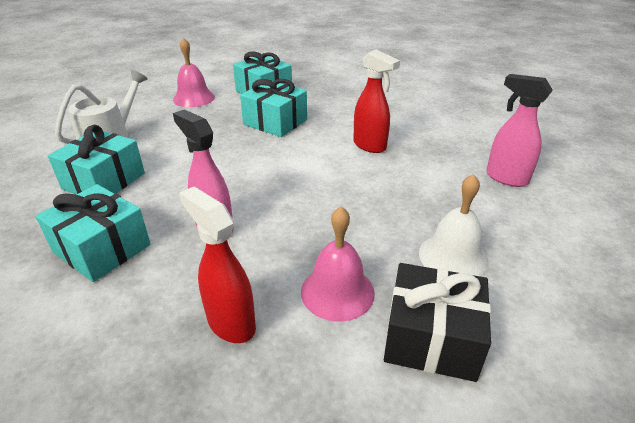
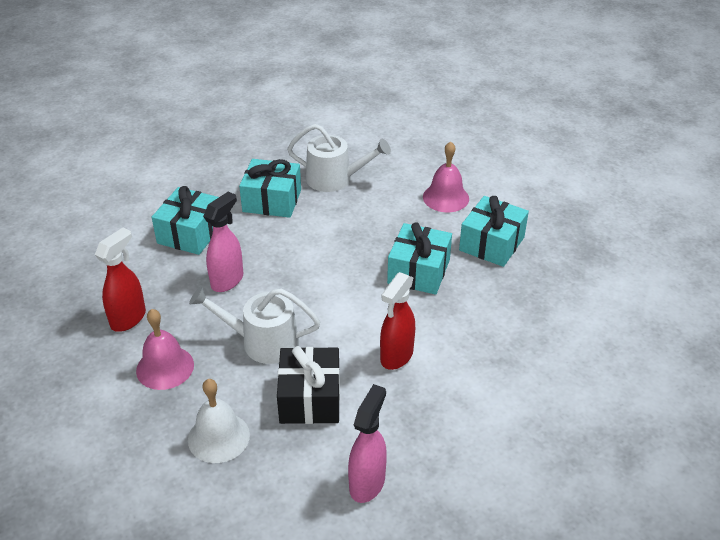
camera: 75 degrees right, 5 degrees up
(325, 212) = (263, 342): none -> white watering can
(431, 338) = (125, 427): black gift -> black gift (310, 398)

